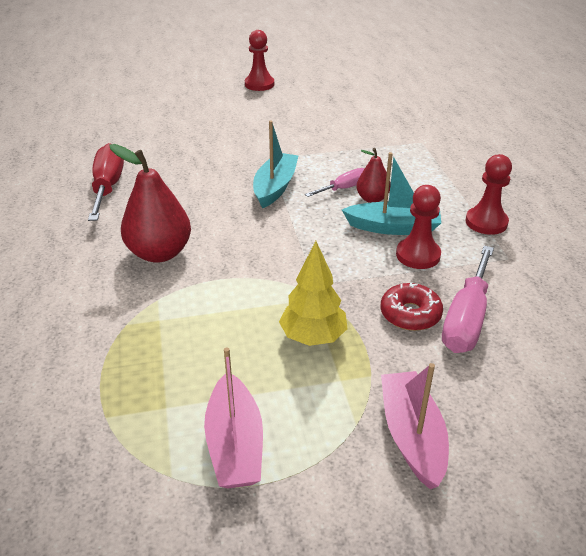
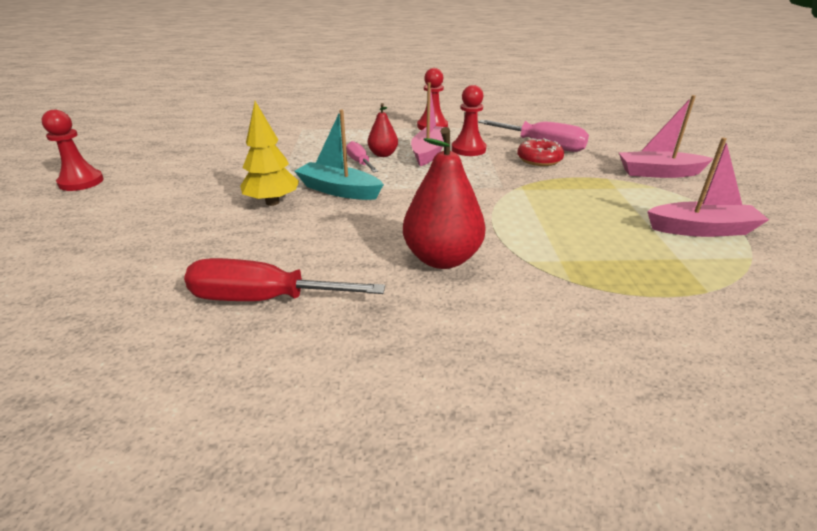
camera: 80 degrees left, 5 degrees down
(313, 337) = (571, 192): yellow tree -> yellow tree (272, 202)
(393, 227) = (429, 152): turquoise boat -> pink boat

